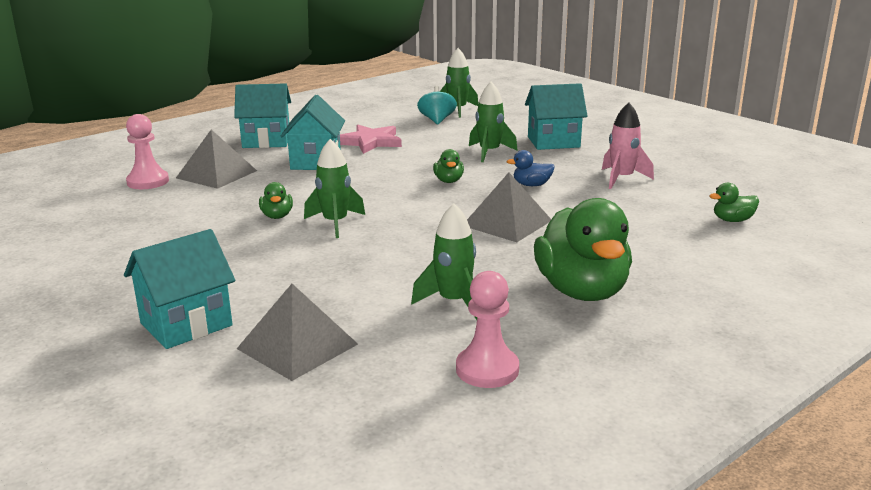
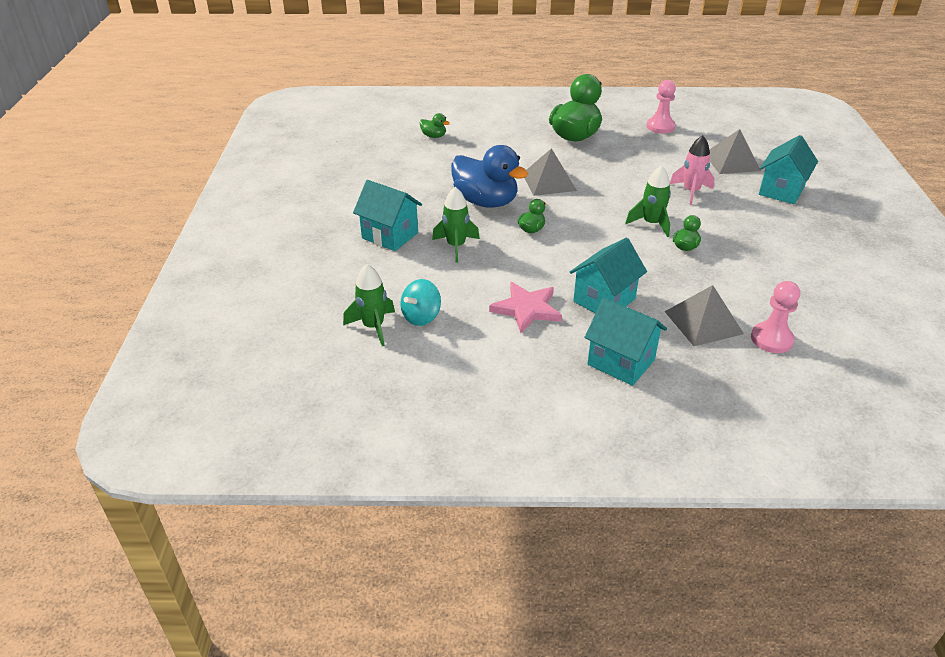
camera: 140 degrees left, 15 degrees up
(186, 324) = (781, 191): turquoise house -> turquoise house turned 60 degrees counterclockwise
(453, 302) = (640, 153): green rocket -> none
(531, 185) = (486, 202): blue duck -> blue duck, size x2.28
(622, 179) = (423, 182): pink rocket -> pink rocket (691, 192)

